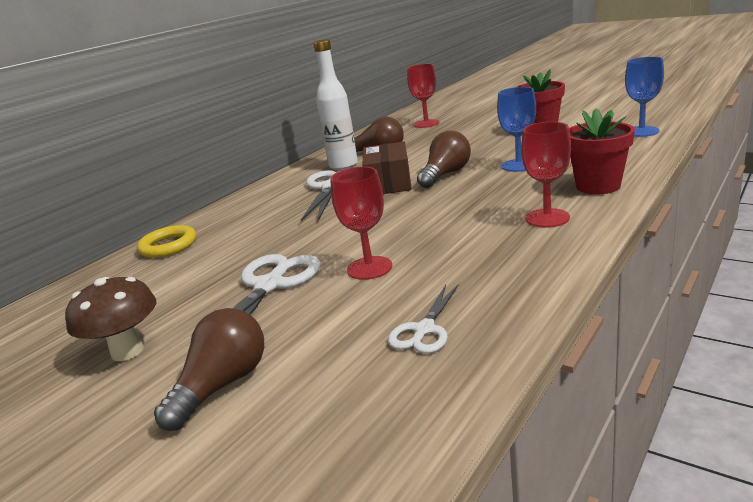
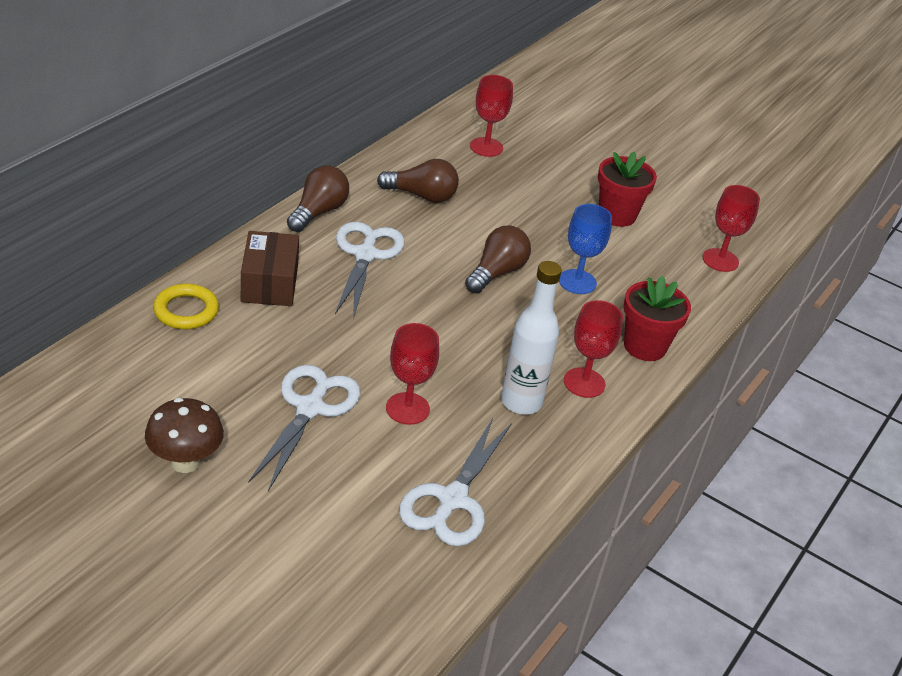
camera: 10 degrees left, 15 degrees up
(222, 385) = (283, 521): brown light bulb -> brown light bulb (318, 212)
(343, 165) = (379, 211): white bottle -> white bottle (521, 402)
(388, 183) = (432, 268): brown box -> brown box (269, 283)
(424, 330) = (452, 500): white scissors -> white scissors, size x1.73
(641, 131) = (720, 260): blue goblet -> red goblet

